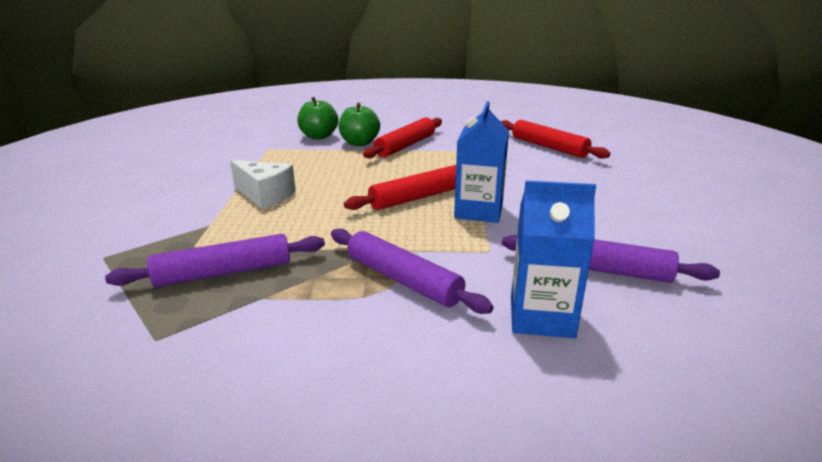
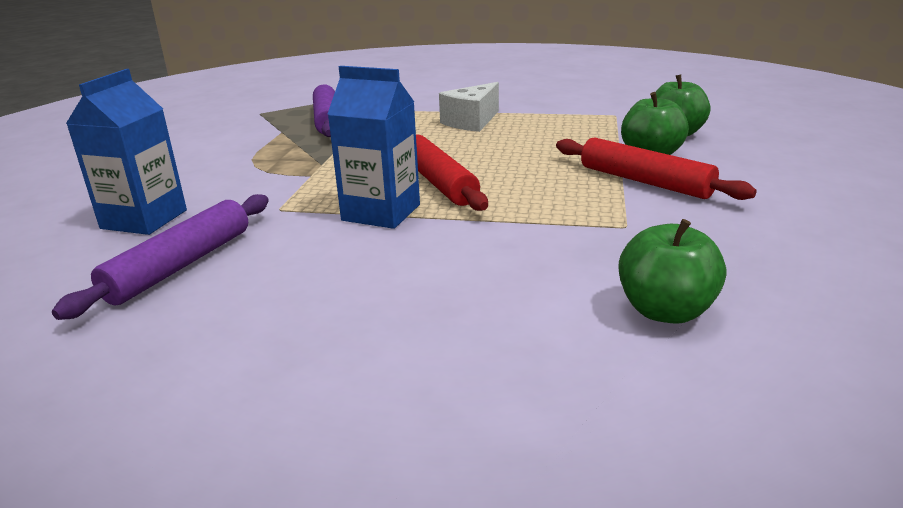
camera: 100 degrees right, 0 degrees up
(402, 280) = (261, 171): purple rolling pin -> none
(549, 147) = (665, 311): red rolling pin -> green apple

